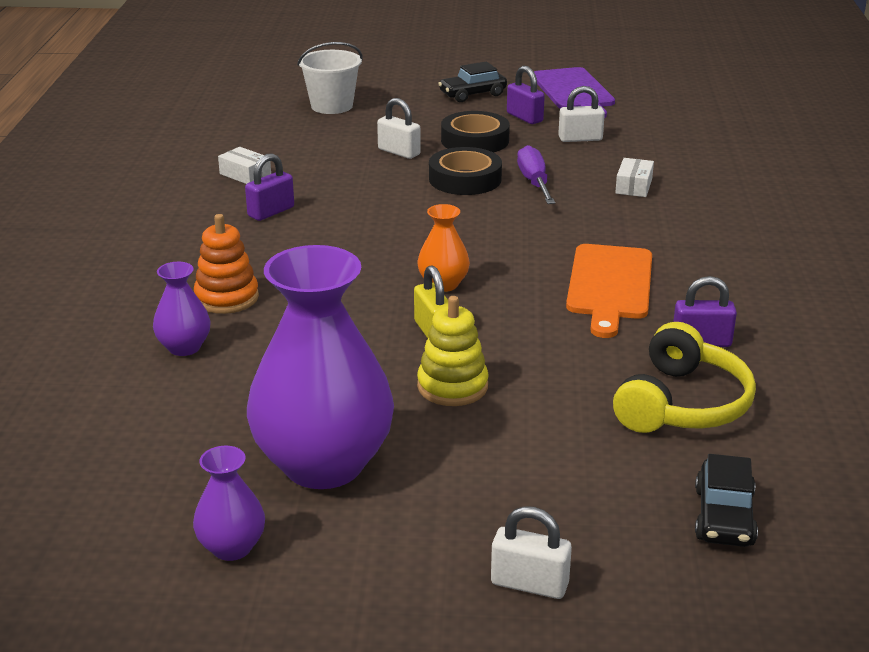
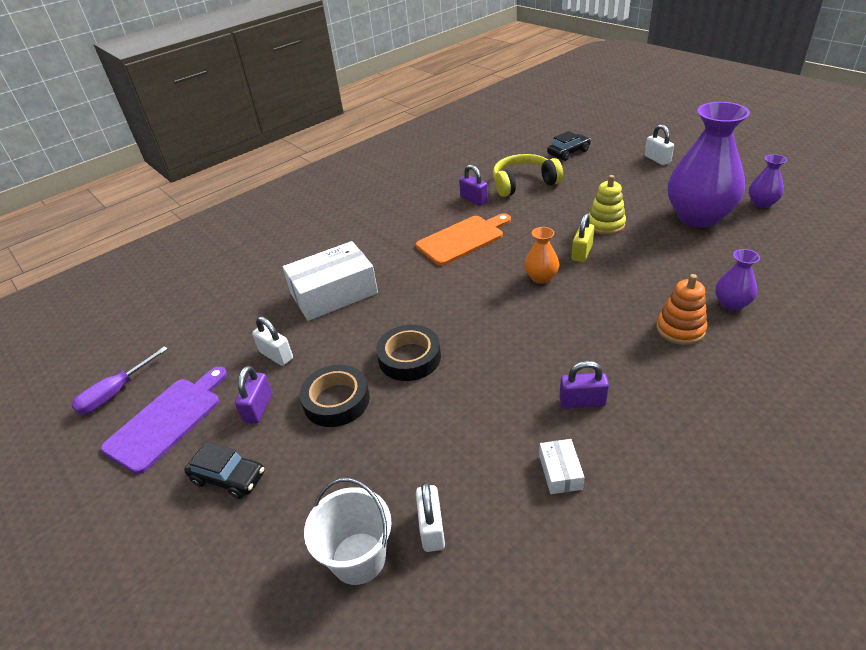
camera: 130 degrees left, 10 degrees up
(399, 152) = (406, 422): white padlock -> white padlock (432, 528)
(534, 182) = (376, 329): purple screwdriver -> purple screwdriver (115, 393)
(634, 186) = (334, 293): white box -> white box, size x2.27

